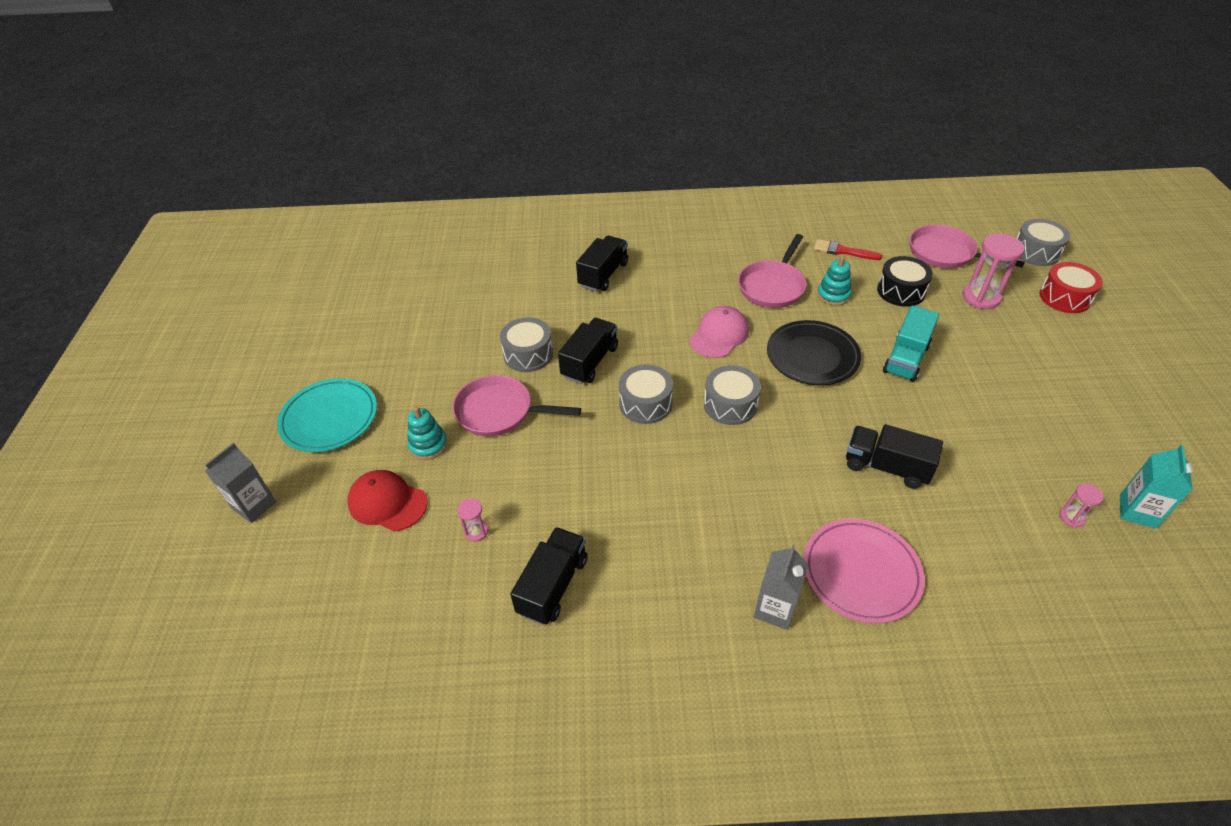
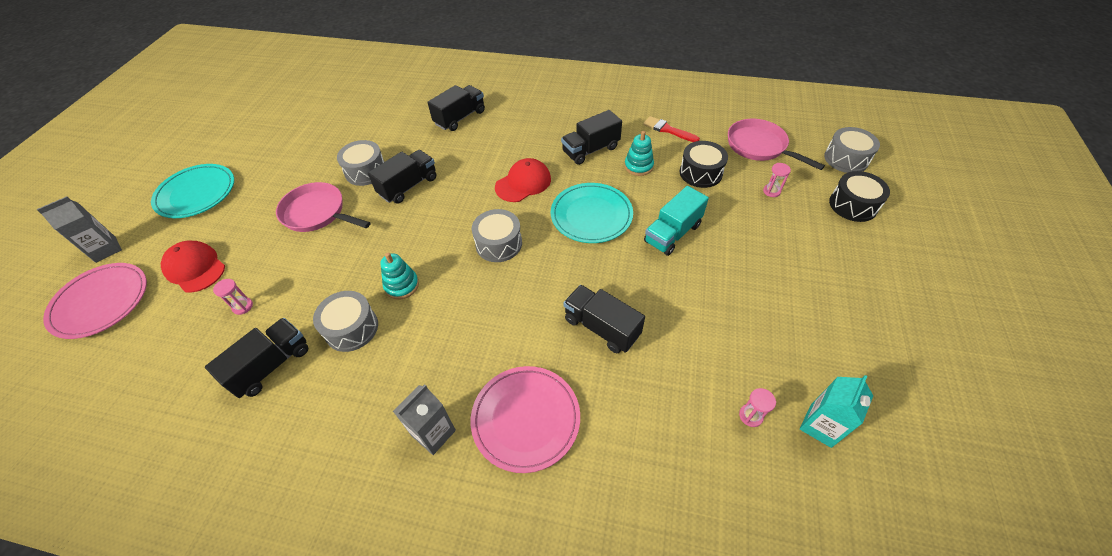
camera: 15 degrees right, 5 degrees up
(292, 566) = (101, 302): none -> pink plate
(428, 445) = (251, 229): turquoise stacking toy -> turquoise stacking toy (402, 285)
(645, 403) = (431, 229): grey drum -> grey drum (351, 328)
(719, 335) = (523, 183): pink cap -> red cap
(772, 286) = (590, 150): pink pan -> black truck
(812, 356) = (591, 215): black plate -> turquoise plate
(981, 297) = (771, 191): pink hourglass -> pink hourglass, size x0.50
(1064, 297) = (853, 205): red drum -> black drum

